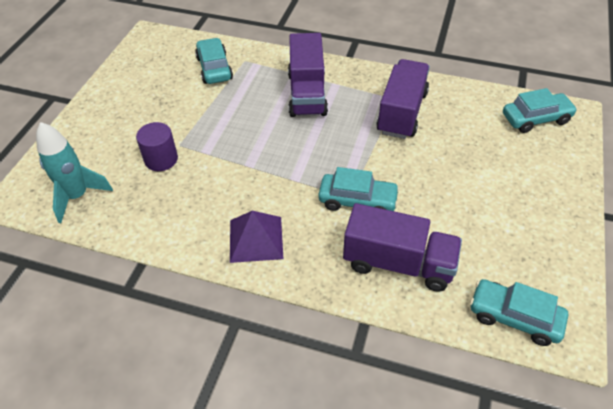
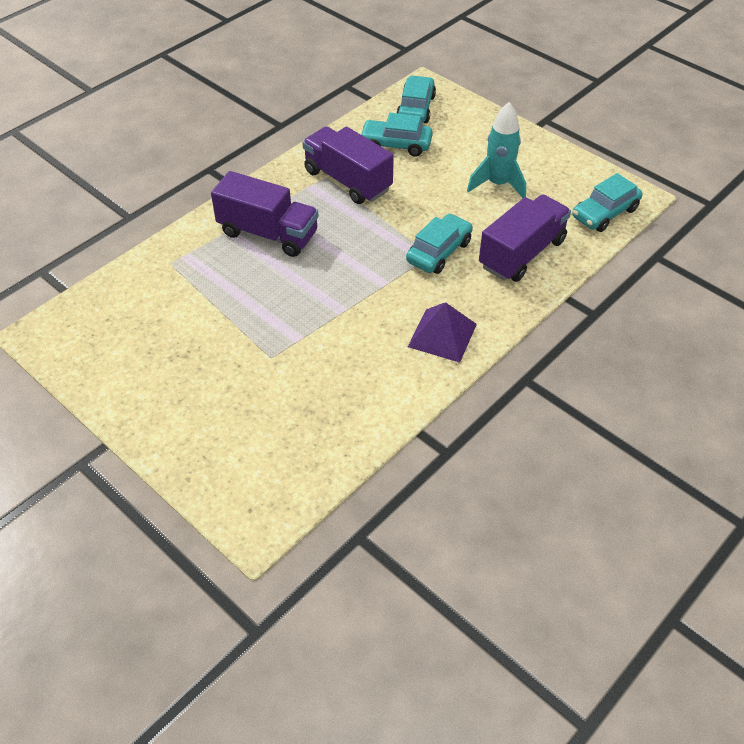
camera: 65 degrees left, 0 degrees up
(77, 196) = (291, 466): turquoise rocket -> turquoise rocket (498, 184)
(161, 159) = (283, 378): purple cylinder -> none
(214, 68) = (162, 292): turquoise car -> turquoise car (396, 145)

